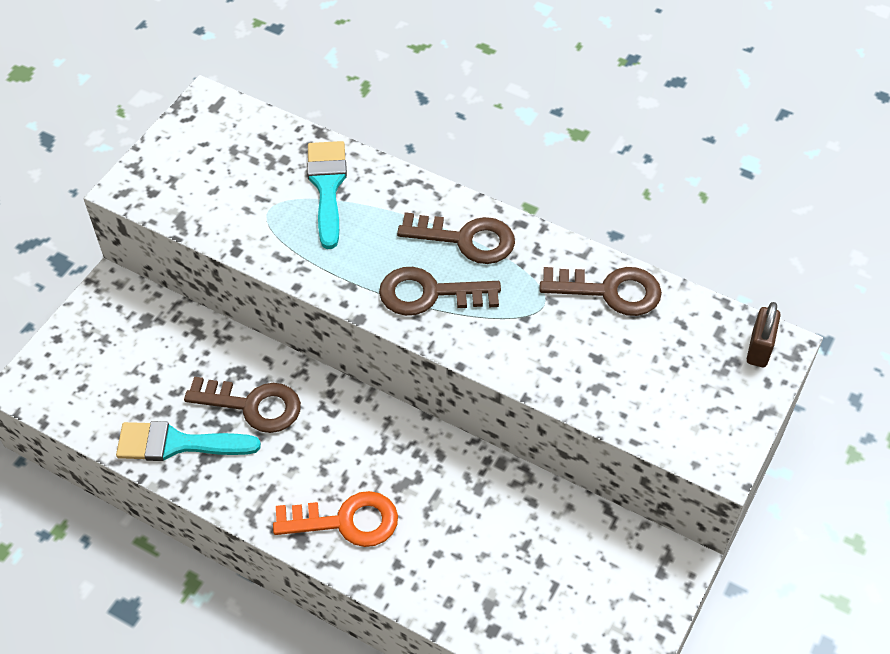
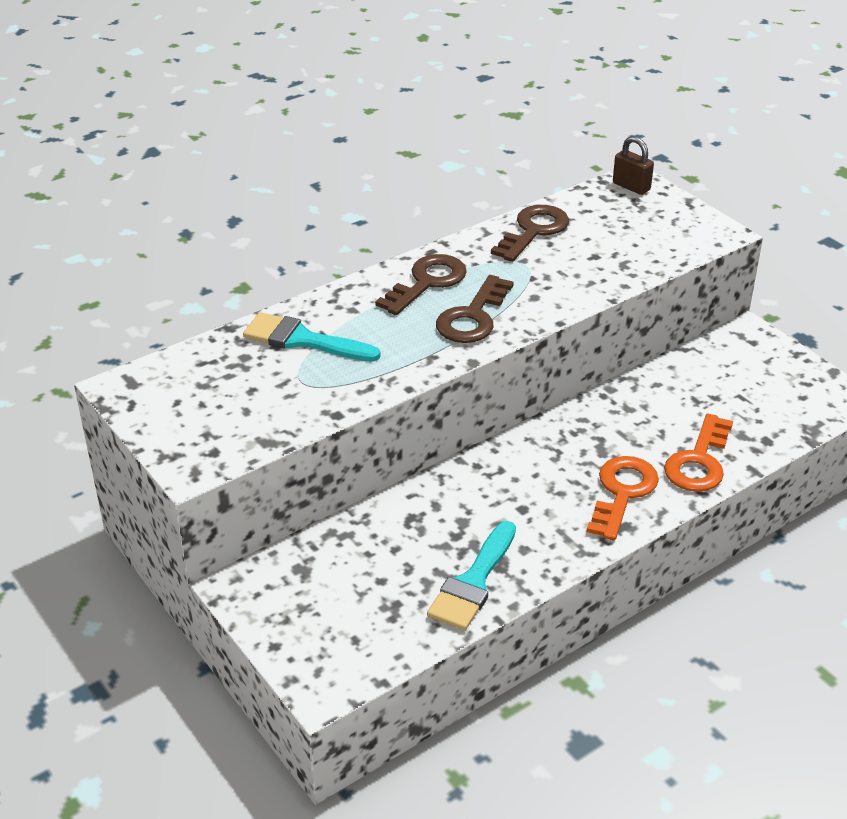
camera: 65 degrees left, 15 degrees down
(253, 405) = (460, 518): brown key -> none
(425, 575) = (699, 461): none -> orange key

